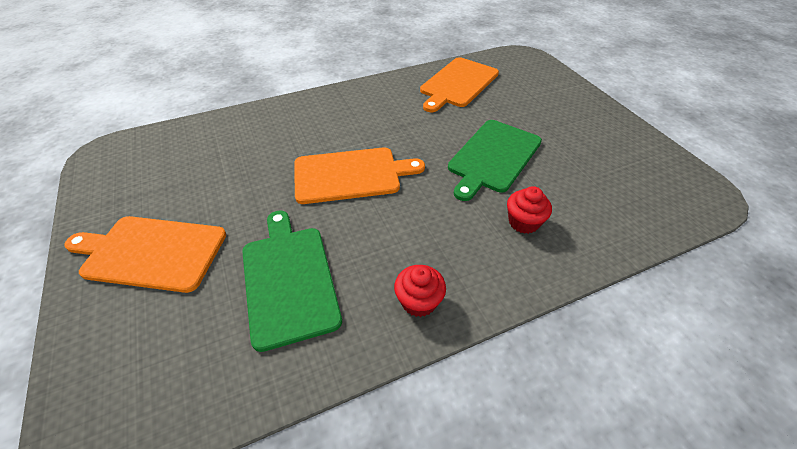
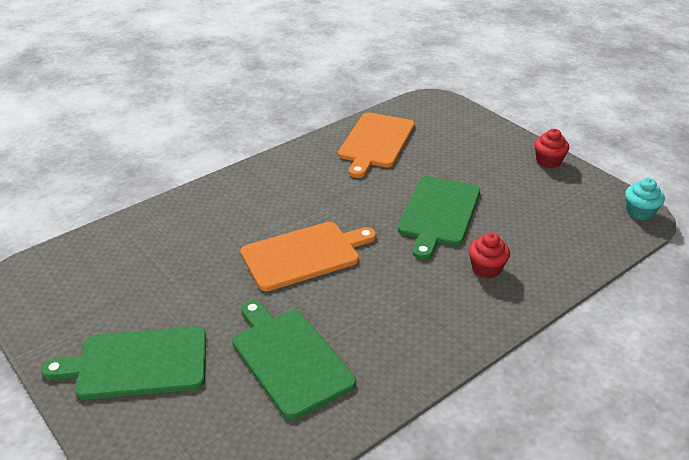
camera: 15 degrees left, 10 degrees down
(151, 252) = (137, 363): orange cutting board -> green cutting board
(419, 301) = (417, 352): red cupcake -> red cupcake (548, 161)
(708, 191) = (639, 212): none -> turquoise cupcake

